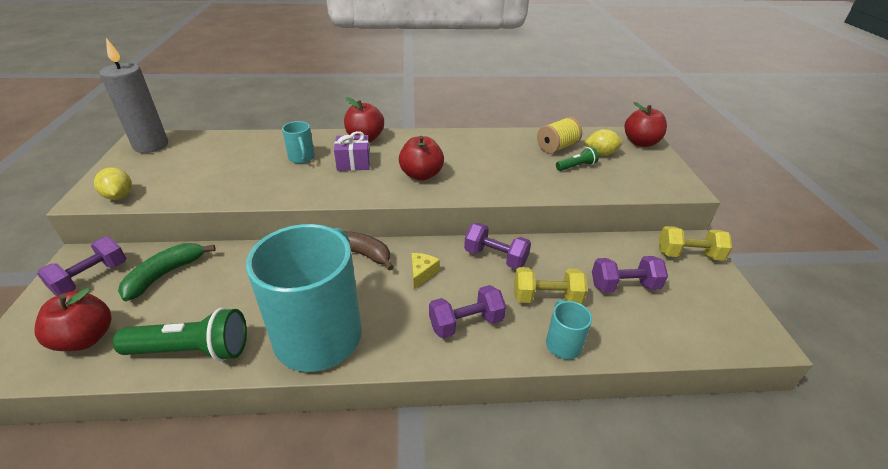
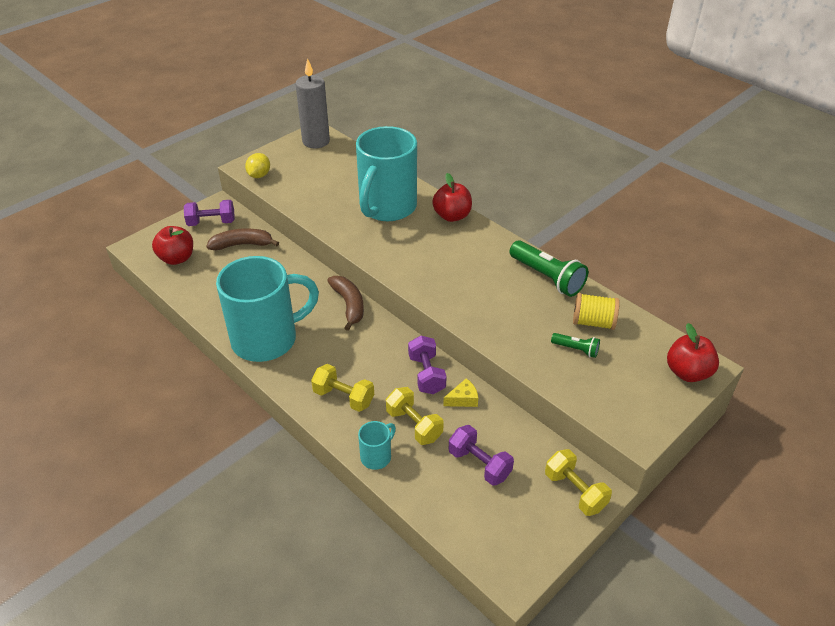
camera: 50 degrees right, 5 degrees up
(165, 274) = (242, 245): green banana -> brown banana
(192, 350) = (207, 300): green flashlight -> green flashlight (547, 277)
(302, 158) = (387, 207): turquoise mug -> turquoise mug, size x2.41
(353, 163) = (413, 233): purple gift -> none
(421, 175) = (443, 274): red apple -> none
(422, 273) = (366, 348): yellow cheese -> yellow cheese (463, 399)
(466, 323) = (343, 397): purple dumbbell -> yellow dumbbell
(600, 154) = (622, 354): yellow lemon -> none

